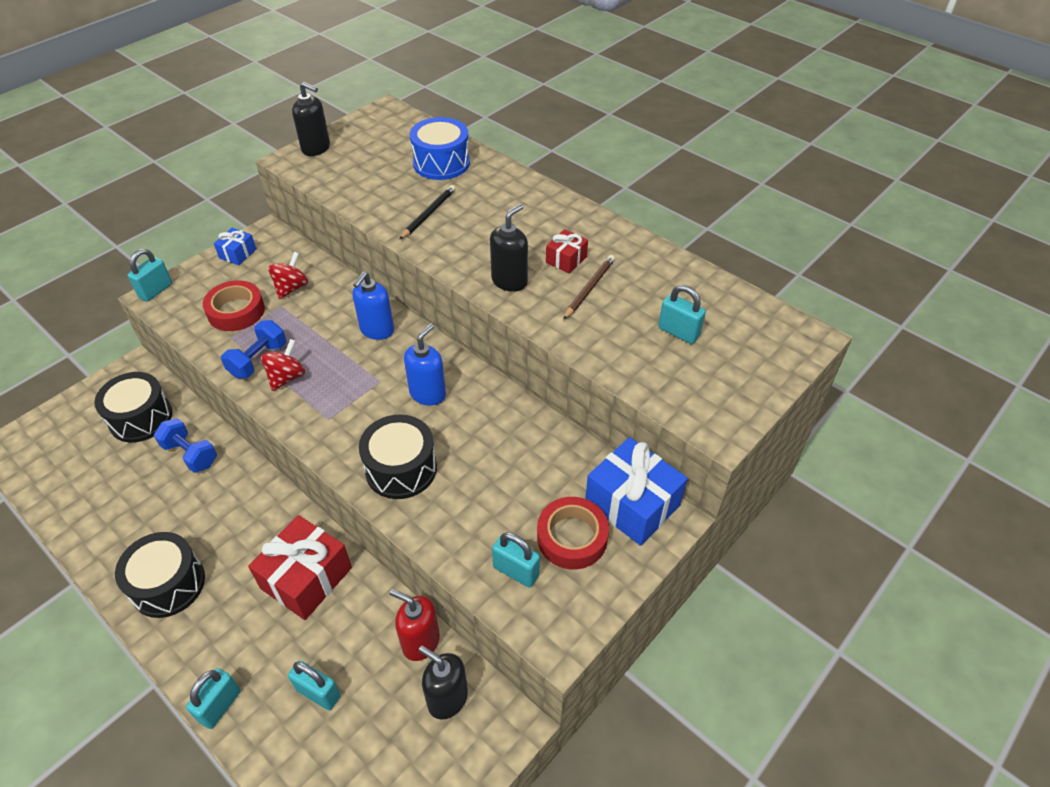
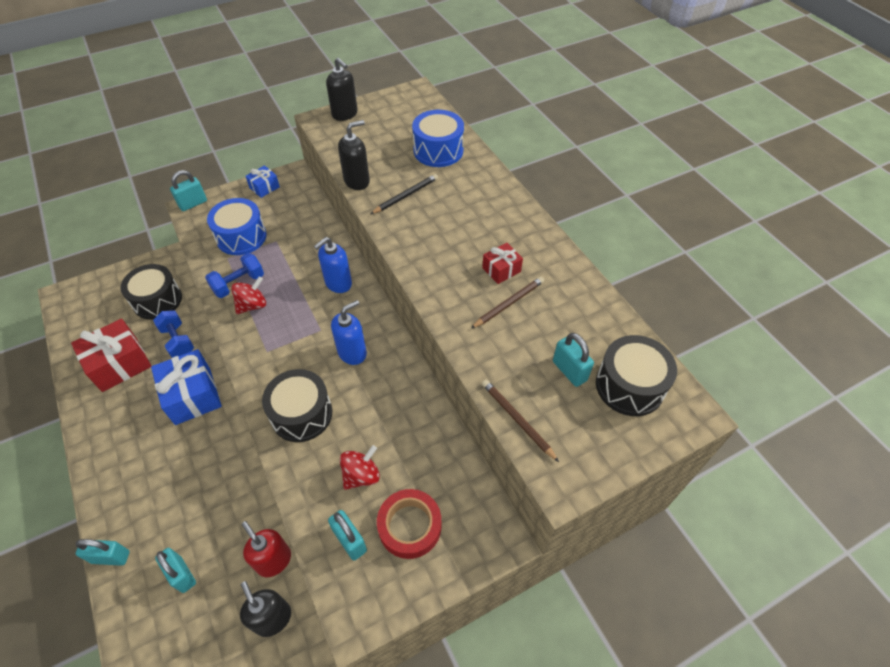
camera: 20 degrees right, 5 degrees up
(168, 584) = (118, 443): black drum -> black drum (629, 386)
(220, 706) = (111, 557): turquoise padlock -> turquoise padlock turned 45 degrees clockwise
(236, 311) = (241, 237): red tape -> blue drum
(291, 288) = (290, 228): red spinning top -> red spinning top (361, 475)
(306, 578) = (214, 473): red gift -> red gift (119, 364)
(509, 281) = (443, 277): black soap dispenser -> black soap dispenser (357, 181)
(632, 504) = (475, 513): blue gift -> blue gift (192, 395)
(650, 388) = (517, 420): none -> brown pencil

